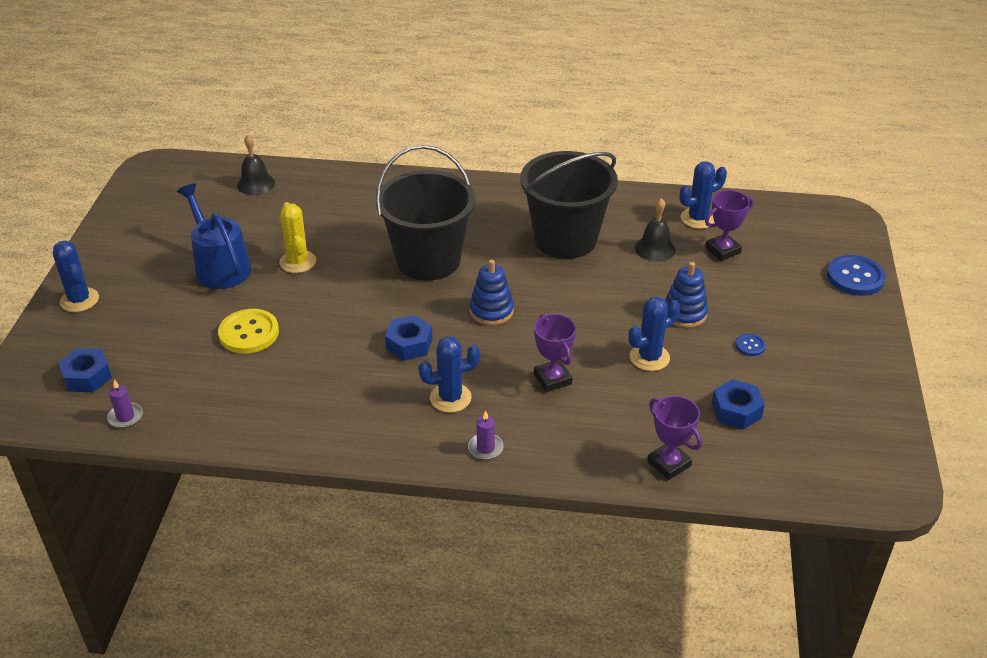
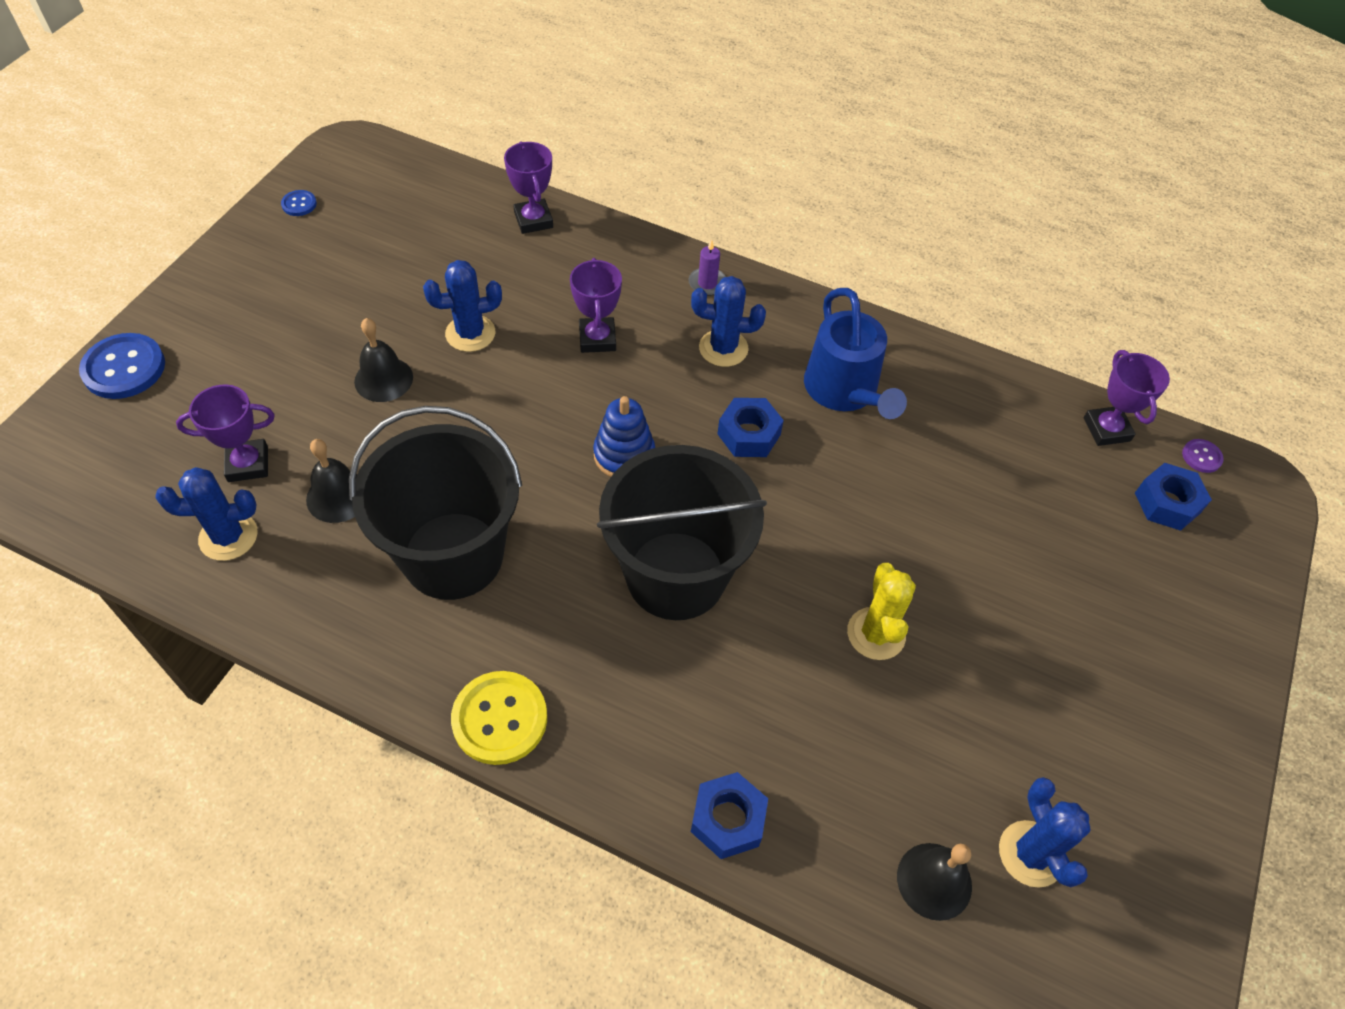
camera: 165 degrees left, 15 degrees up
(48, 416) = (1201, 457): none -> purple button
(79, 300) = (1212, 652): blue cactus -> blue cactus (1031, 854)
(125, 417) = (1106, 429): purple candle -> purple trophy
(220, 267) = (999, 660): blue watering can -> blue watering can (844, 391)
(249, 333) = (956, 513): yellow button -> yellow button (500, 719)
(684, 313) = (383, 379): blue stacking toy -> black bell
(736, 411) = (425, 250): blue nut -> blue nut (728, 819)
(750, 346) = (345, 315): blue button -> blue button (299, 204)

